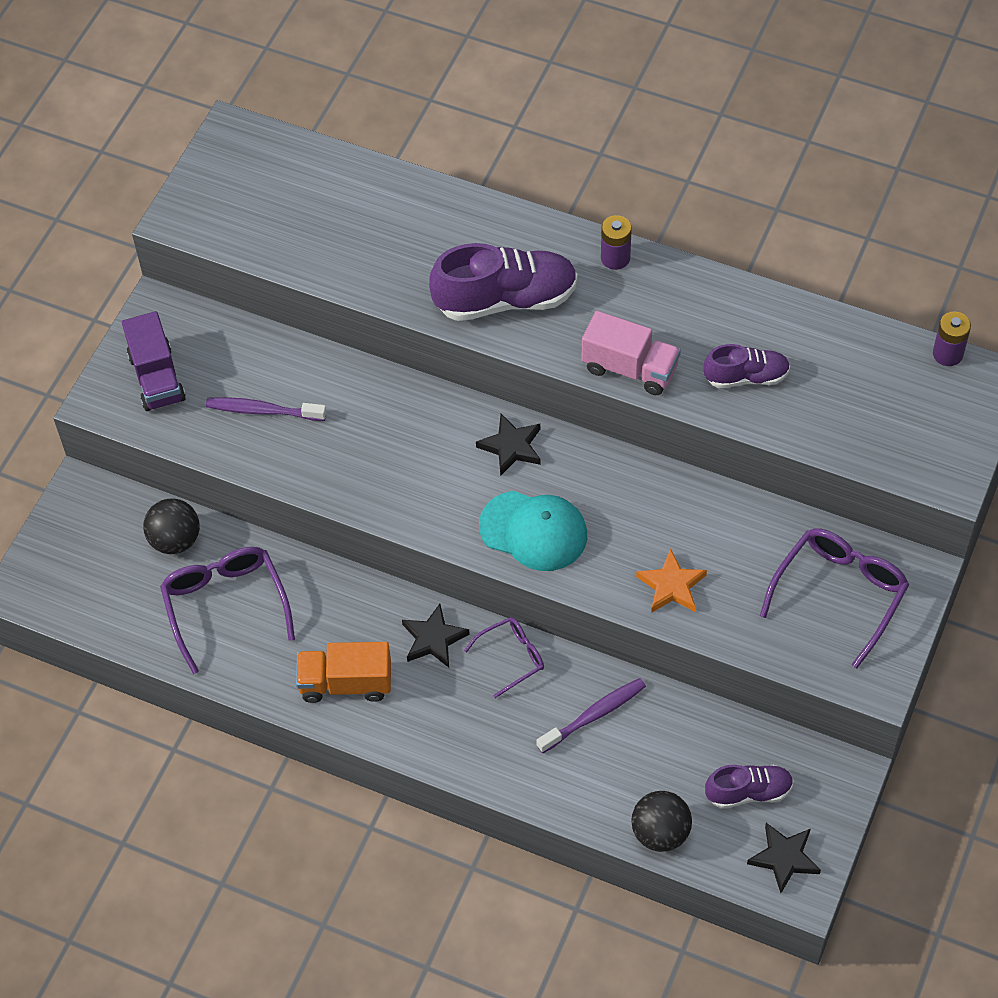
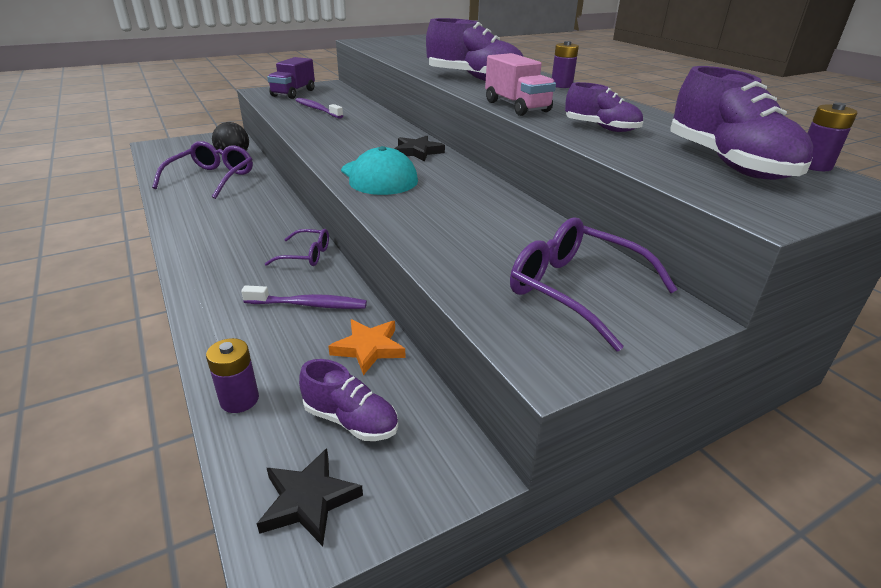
camera: 35 degrees right, 25 degrees down
(346, 683) = (205, 222): orange truck -> none
(433, 639) = (278, 229): black star -> none
(660, 833) = (239, 400): black ball -> purple battery
(671, 586) = (432, 228): orange star -> orange star (369, 348)
(839, 594) = (575, 290): purple glasses -> purple glasses turned 120 degrees counterclockwise
(887, 395) = (728, 163): none -> purple shoe

